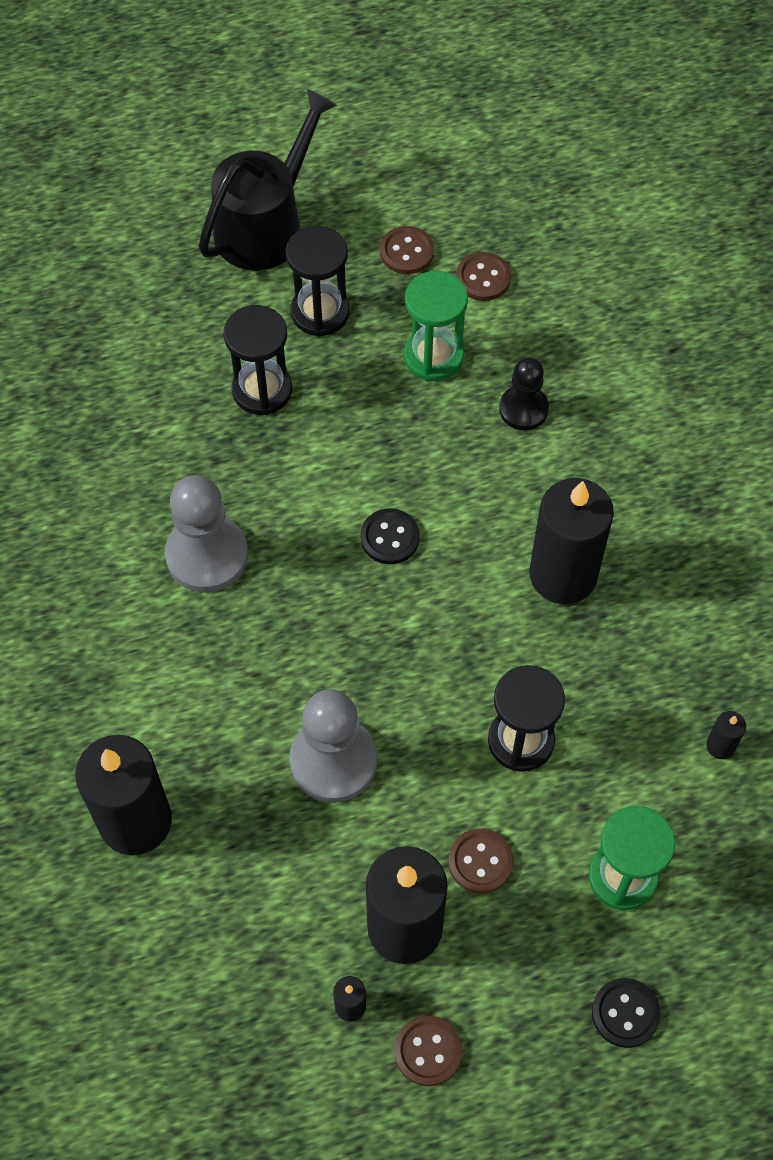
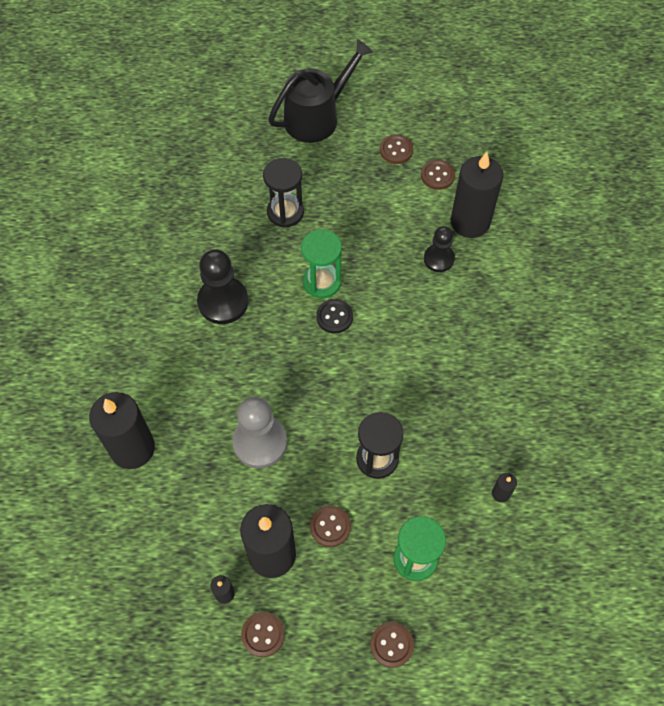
camera: 15 degrees right, 0 degrees up
(207, 555) = (223, 302): grey pawn -> black pawn
(320, 312) = (333, 174): black hourglass -> none
(433, 356) = (393, 215): green hourglass -> green hourglass (322, 282)
(563, 575) = (433, 364): black candle -> black candle (470, 222)
(625, 1013) = (391, 645): black button -> brown button

